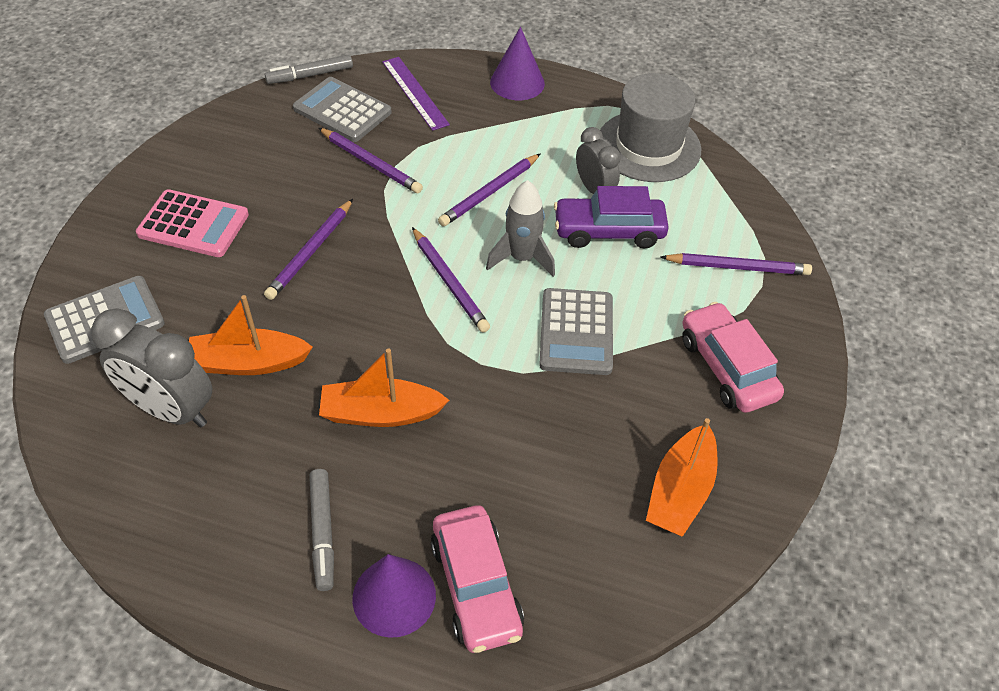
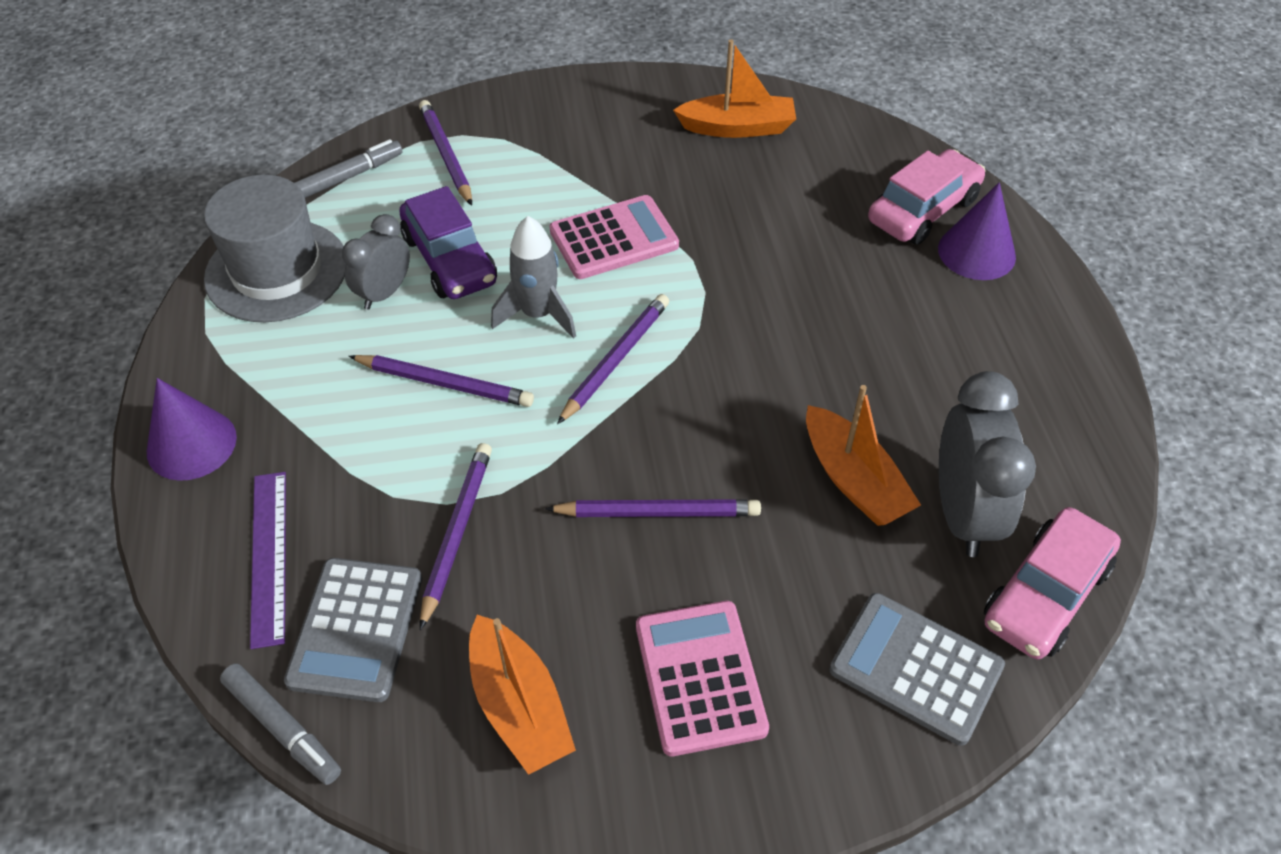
camera: 115 degrees left, 0 degrees up
(322, 532) = (969, 322): grey marker -> grey marker (350, 176)
(381, 413) = (821, 339): orange boat -> orange boat (519, 706)
(415, 93) = (268, 556): purple ruler -> purple ruler turned 45 degrees counterclockwise
(576, 332) = (614, 238): grey calculator -> pink calculator
(726, 367) = (584, 133): pink car -> pink car (1045, 594)

